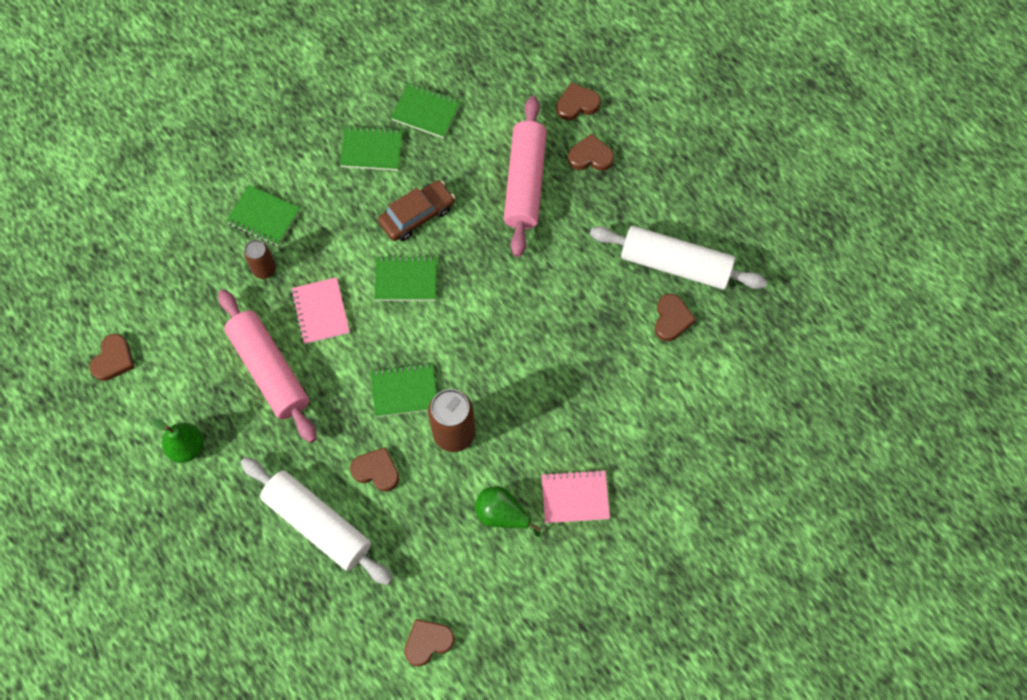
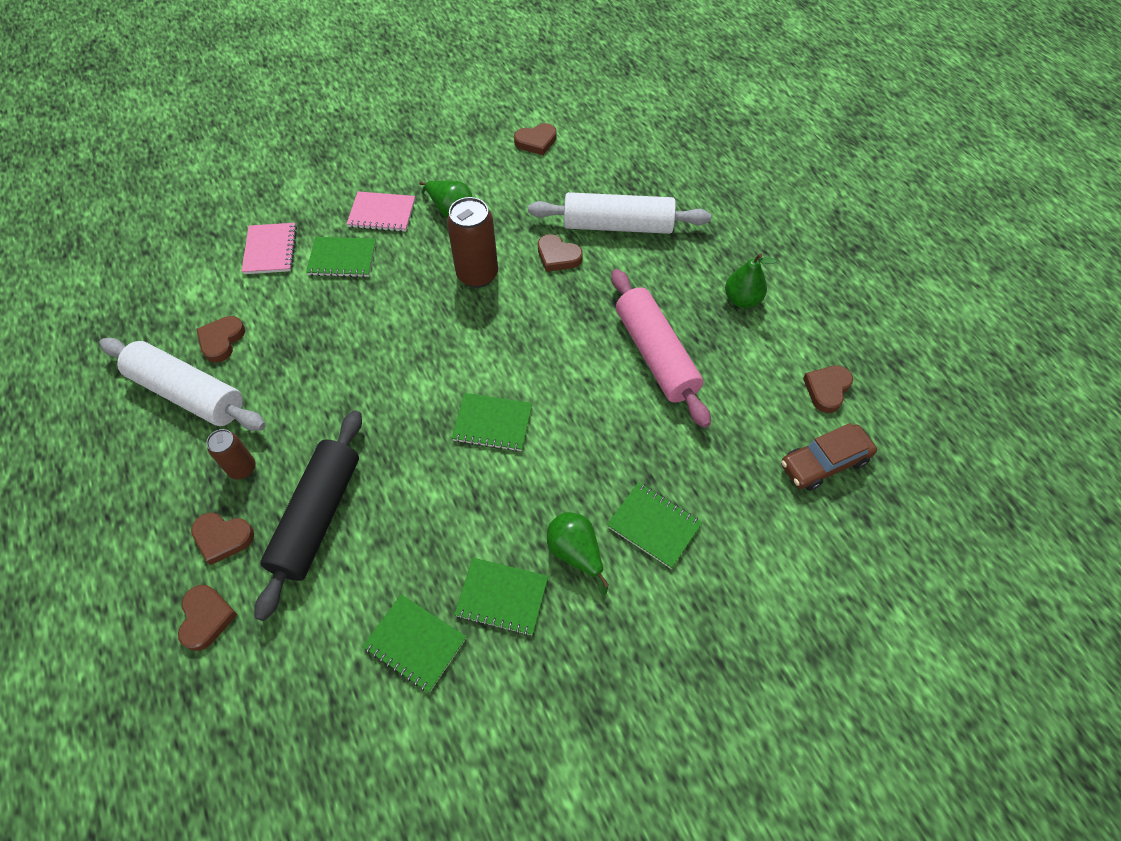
camera: 170 degrees left, 10 degrees down
(264, 269) = (656, 460): brown can -> brown can (242, 468)
(318, 524) = (617, 225): white rolling pin -> white rolling pin turned 45 degrees counterclockwise
(320, 311) = (595, 404): pink notebook -> pink notebook (270, 250)
(322, 188) = (576, 553): none -> green pear
(404, 390) = (518, 316): green notebook -> green notebook (342, 259)
(417, 215) = (462, 496): brown car -> brown car (824, 462)
(525, 182) = (318, 517): pink rolling pin -> black rolling pin
(577, 104) = (206, 618): brown heart -> brown heart turned 90 degrees counterclockwise

